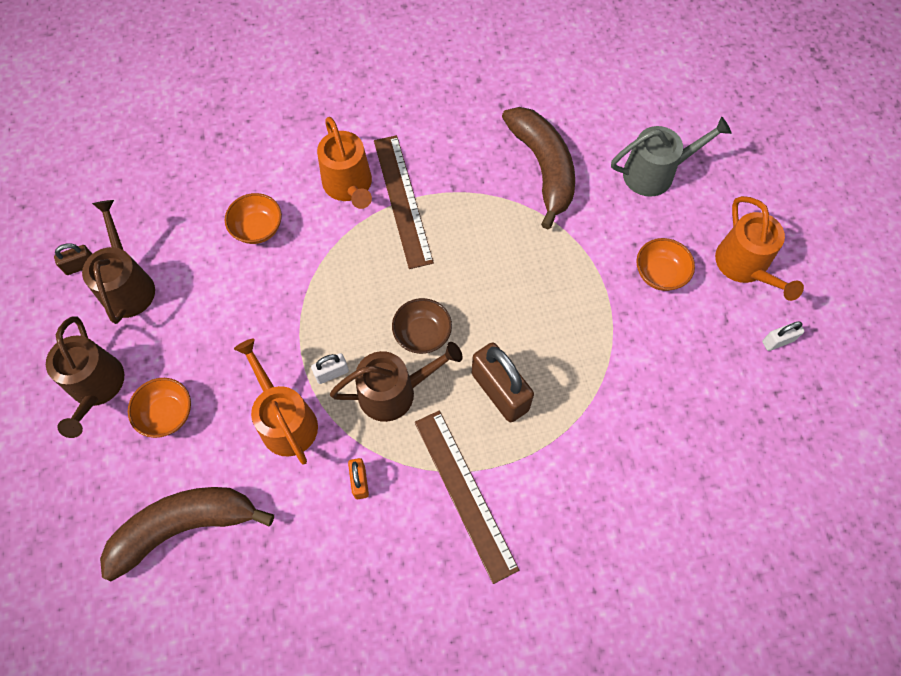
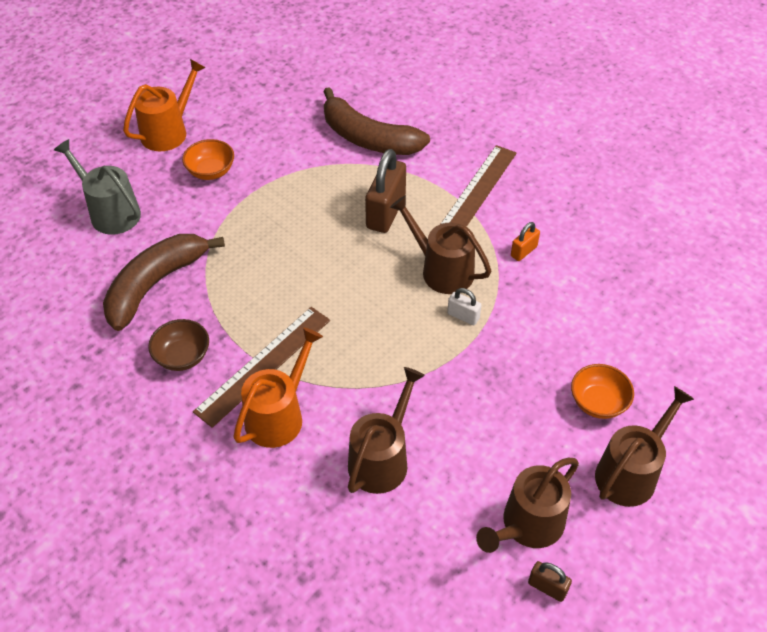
camera: 125 degrees left, 15 degrees down
(184, 527) = (656, 330): brown banana -> brown banana (368, 138)
(258, 228) = (381, 459): orange bowl -> brown watering can
(285, 421) = (526, 321): orange watering can -> none
(422, 334) = (380, 279): brown bowl -> brown bowl (182, 356)
(778, 341) = (221, 95): white padlock -> none

